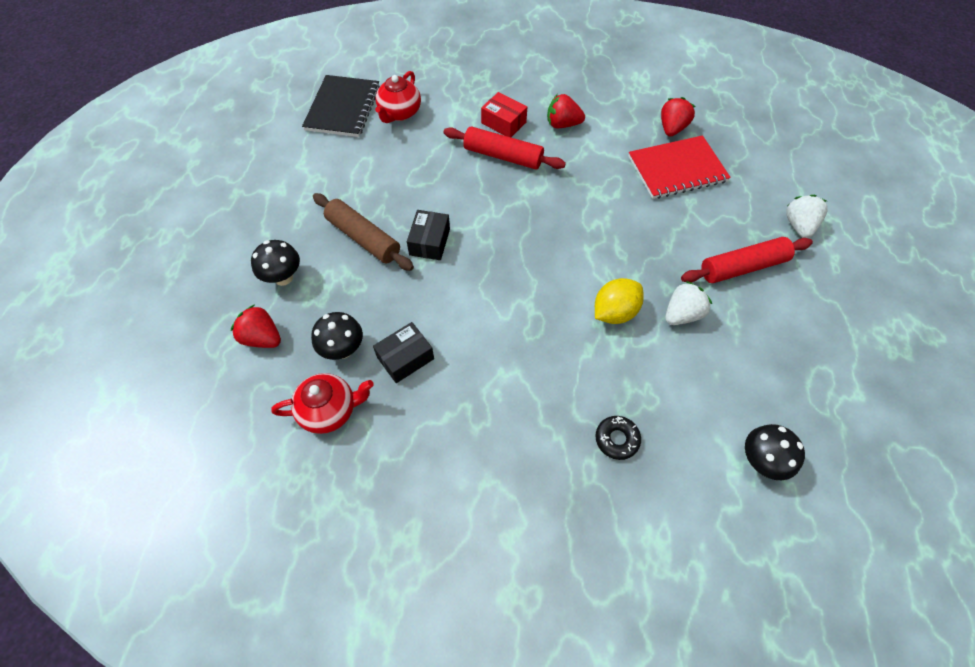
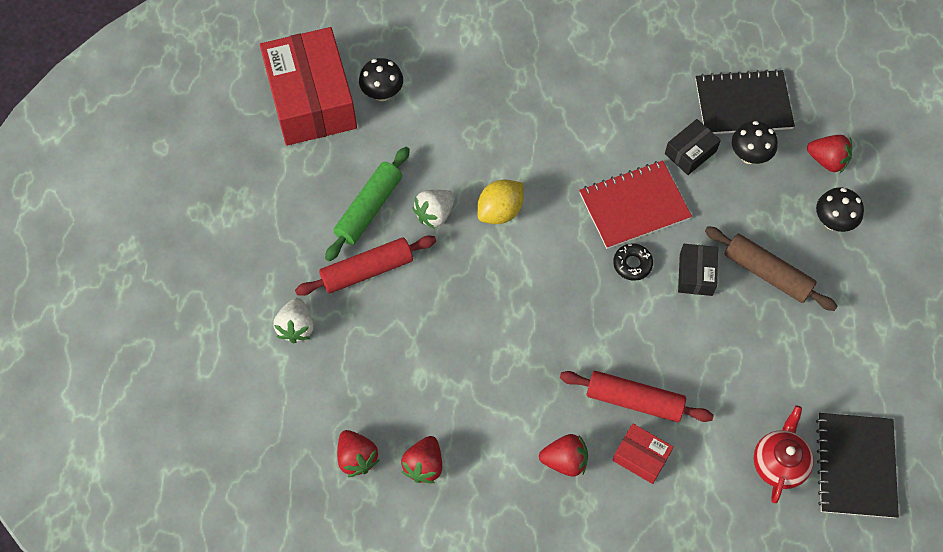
camera: 175 degrees right, 5 degrees up
(330, 410) = (743, 104): red teapot -> black notebook
(617, 439) = (499, 100): black donut -> black donut (632, 264)
(677, 169) = (423, 397): red notebook -> red notebook (634, 206)
(725, 136) = (357, 458): none -> red strawberry
(752, 325) = (369, 208): none -> green rolling pin
(847, 459) = (311, 99): none -> red box

